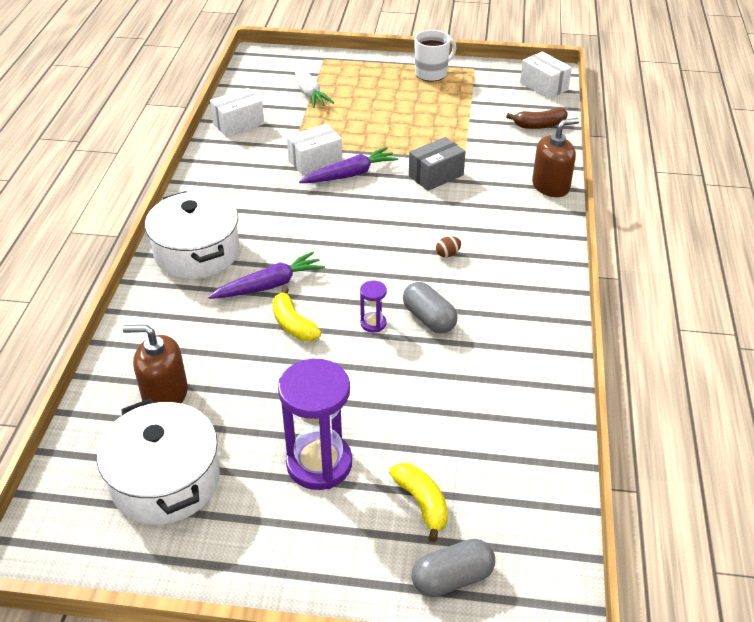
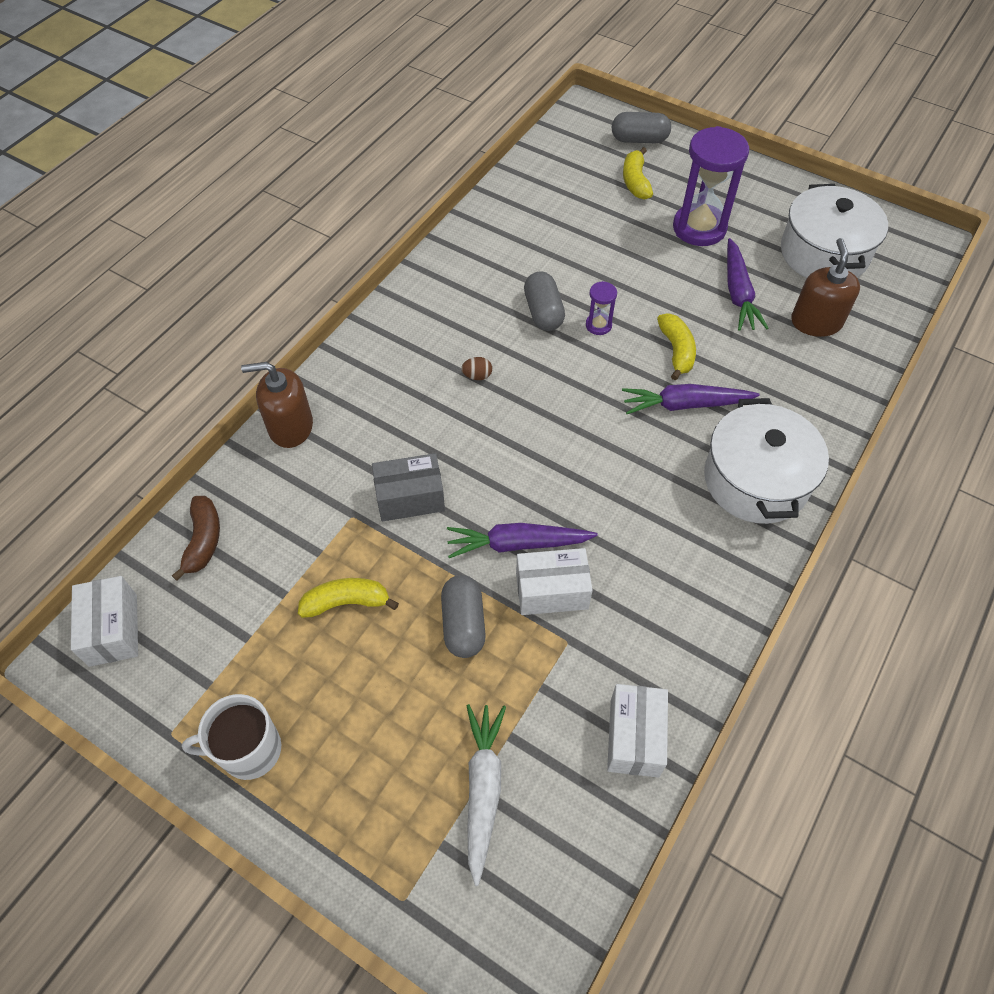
camera: 155 degrees left, 15 degrees up
(165, 394) = (816, 322): brown soap dispenser -> brown soap dispenser turned 120 degrees counterclockwise
(238, 124) = (634, 737): white box -> white box turned 75 degrees counterclockwise
(251, 398) = (738, 293): none -> purple carrot
(359, 136) = (463, 624): none -> grey capsule
(432, 126) = (346, 602): none -> yellow banana
(539, 125) = (203, 541): brown banana -> brown banana turned 75 degrees clockwise

